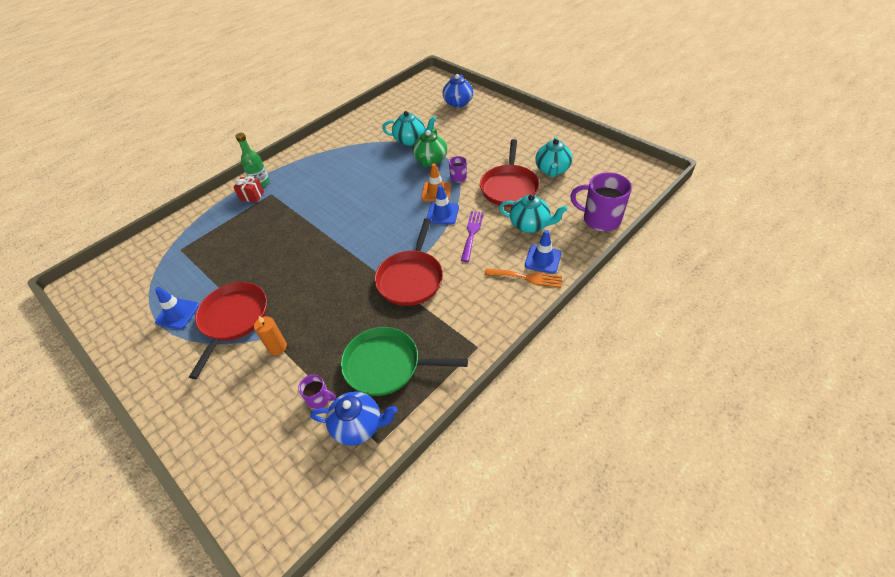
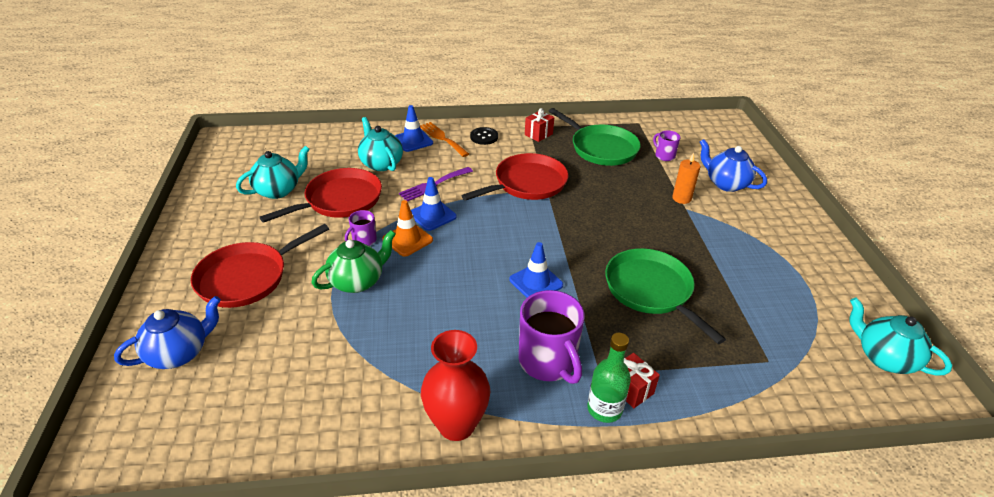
camera: 145 degrees left, 10 degrees down
(177, 314) = (779, 277): blue traffic cone -> blue traffic cone (536, 282)
(233, 319) = (716, 240): red pan -> red pan (247, 277)
(265, 250) = (651, 290): none -> green pan
(320, 145) = (456, 425): none -> red vase
(359, 426) = (645, 133): blue teapot -> blue teapot (725, 183)
(411, 140) = (333, 331): turquoise teapot -> turquoise teapot (884, 358)
(458, 342) = (538, 134): none -> red gift
(498, 303) = (484, 137): none -> black button
(600, 219) = (328, 138): purple mug -> purple mug (548, 362)

